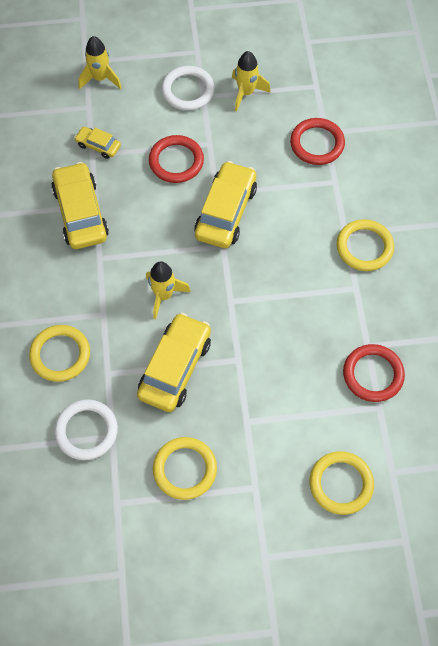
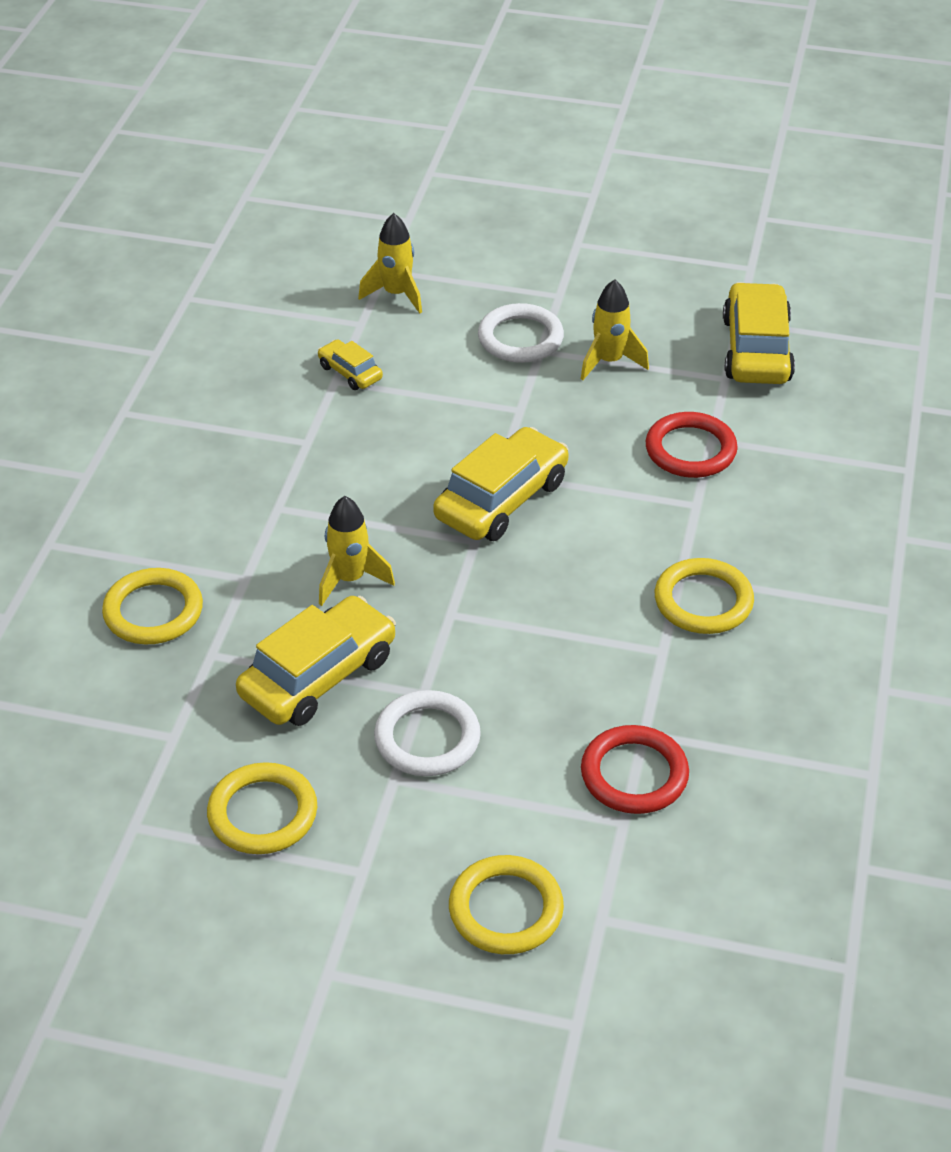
camera: 20 degrees right, 20 degrees down
(80, 213) = (280, 446): yellow car -> yellow car (756, 349)
(86, 431) = (139, 718): white ring -> white ring (427, 738)
(176, 161) = (457, 419): red ring -> none

